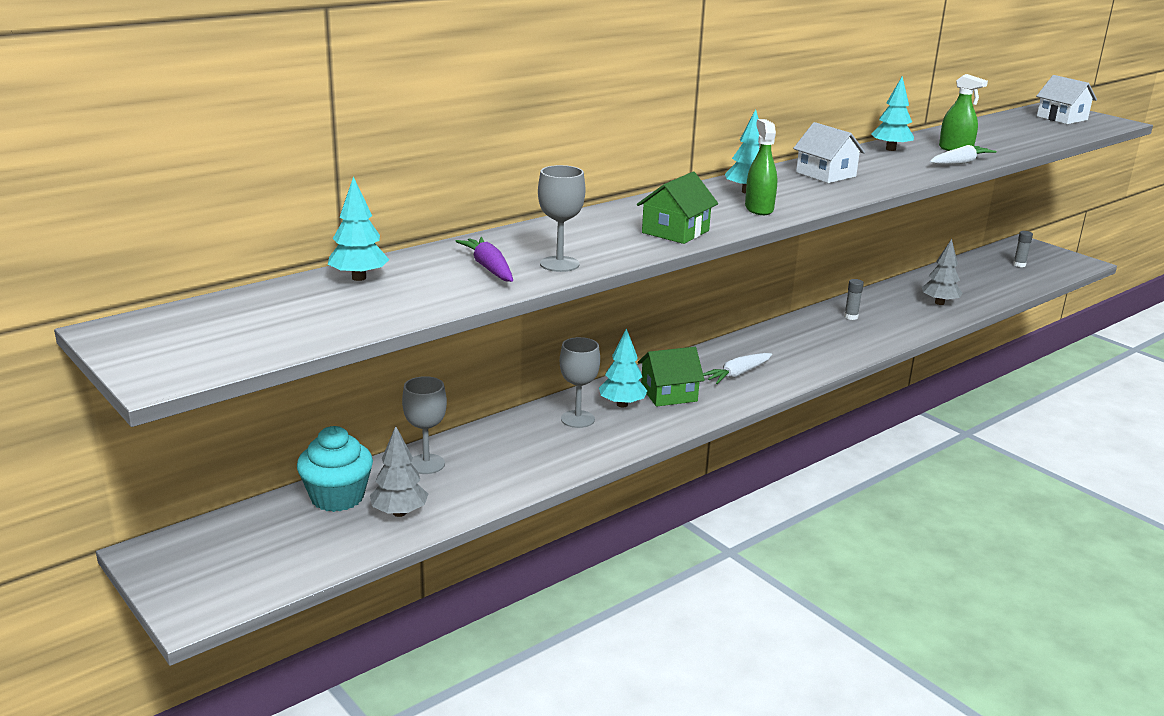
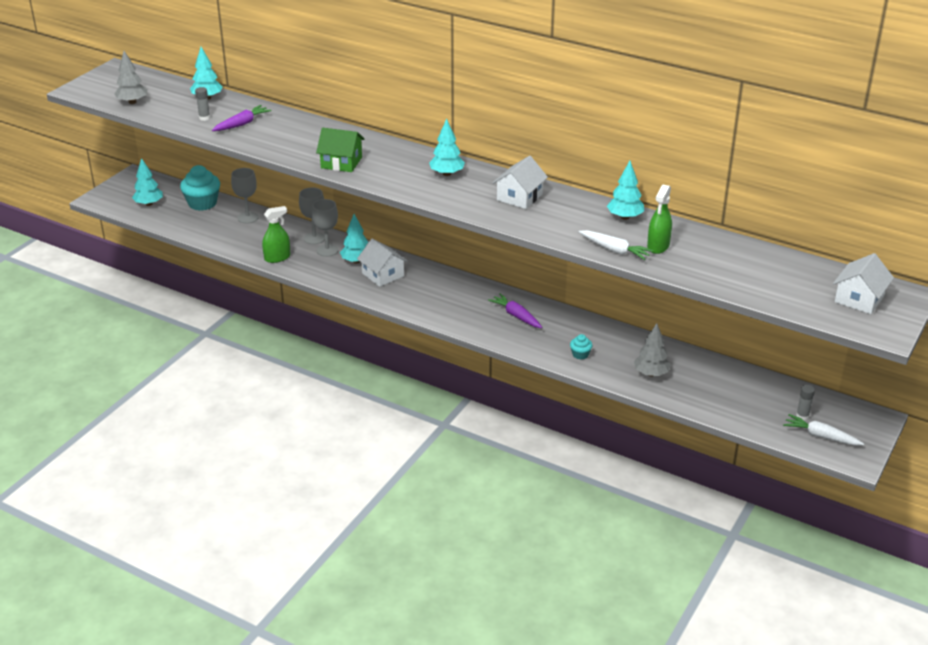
camera: 70 degrees right, 10 degrees up
(281, 552) = (149, 204): none -> turquoise tree
(399, 512) = (196, 223): grey tree -> grey tree (132, 102)
(559, 264) = (260, 140): grey goblet -> grey goblet (314, 238)
(669, 394) = (383, 275): green house -> white house
(737, 374) = (431, 295): white carrot -> white carrot (821, 436)
(759, 209) = (411, 182): green spray bottle -> green spray bottle (277, 258)
(806, 339) = (516, 316): none -> purple carrot
(851, 317) = (578, 331): grey glue stick -> grey glue stick (204, 118)
(895, 325) = (580, 354): none -> turquoise cupcake

